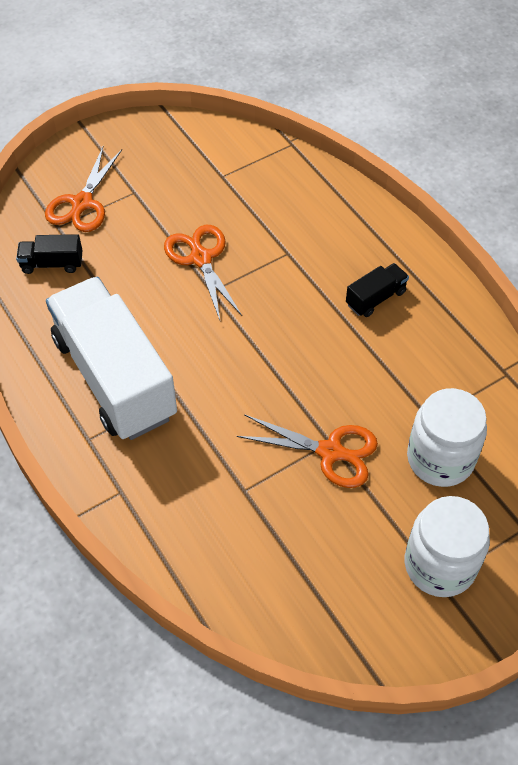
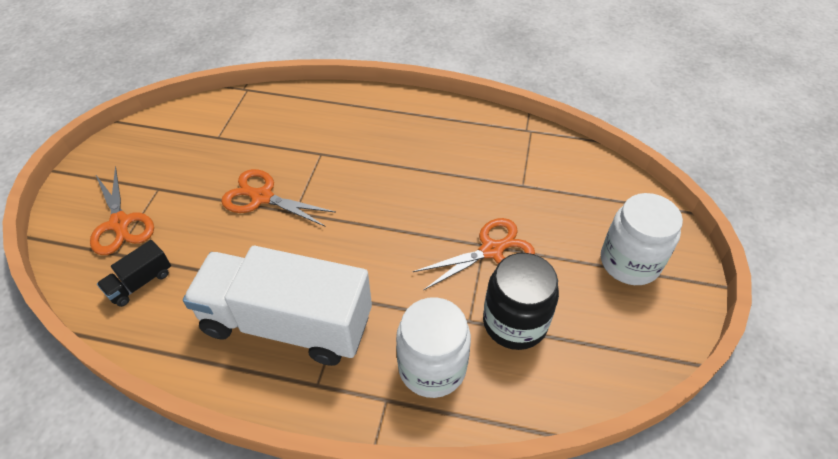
camera: 45 degrees left, 5 degrees down
(277, 523) = (514, 322): none -> black jar
(375, 298) = (408, 142): black truck -> none
(440, 458) = (555, 203): white jar -> white jar (432, 367)

